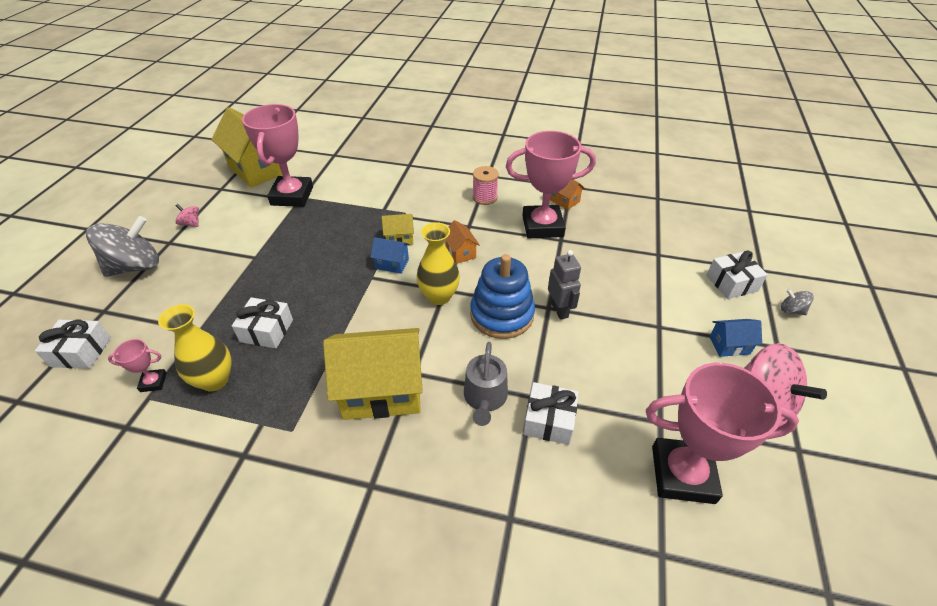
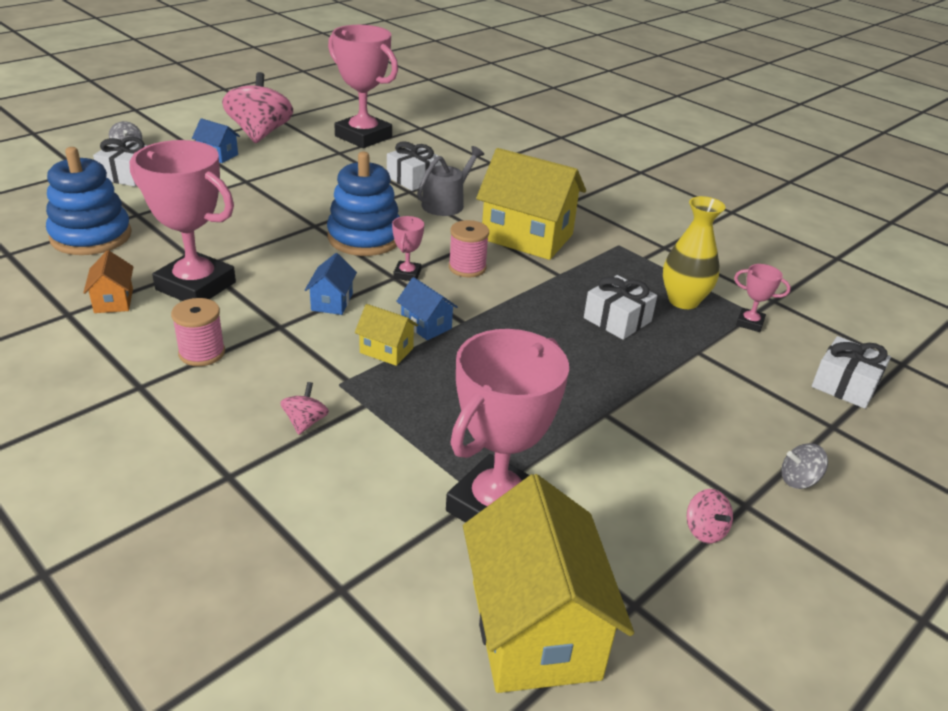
camera: 150 degrees left, 10 degrees down
(136, 266) = (798, 480): grey spinning top -> grey spinning top, size x0.43
(402, 192) = (305, 422): none -> pink spinning top
(404, 325) = (467, 267): none -> pink spool
(439, 296) = (407, 274): yellow vase -> pink trophy
(460, 252) = (332, 302): orange house -> blue house
(559, 310) = (307, 220): grey robot -> none
(646, 227) = (91, 236): none -> blue stacking toy

